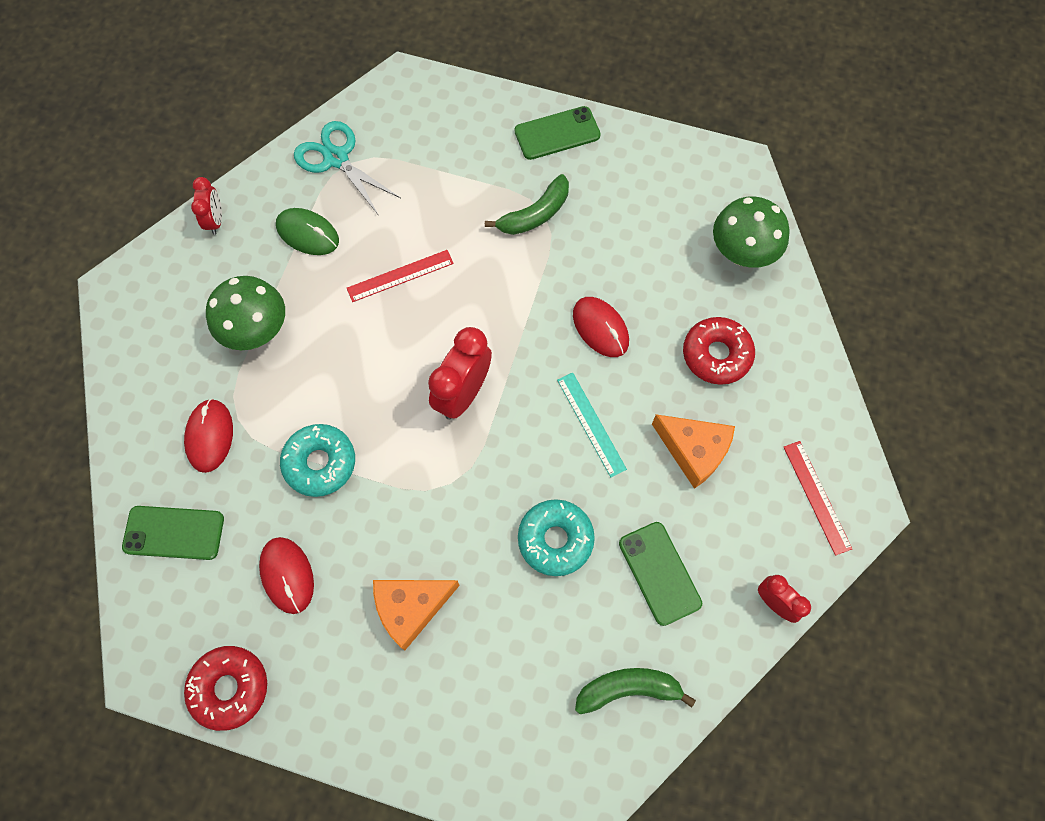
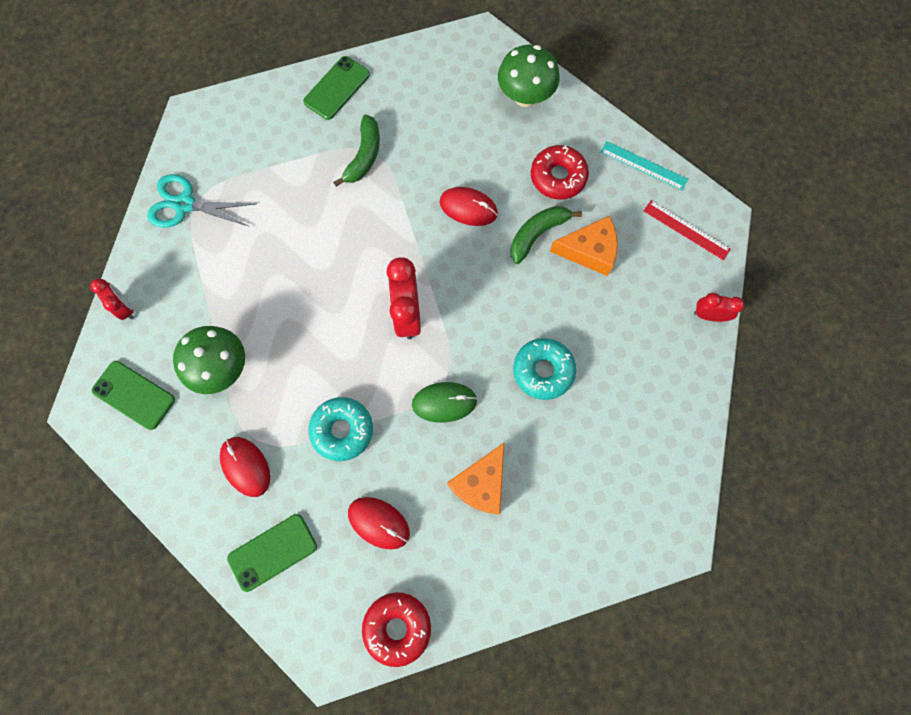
camera: 35 degrees left, 5 degrees up
(308, 233) = (205, 273): green mouse -> green mouse (444, 402)
(400, 276) = (299, 260): red ruler -> none
(591, 424) = (510, 277): turquoise ruler -> turquoise ruler (643, 165)
(628, 689) = (659, 434): green banana -> green banana (537, 234)
(659, 573) = (625, 346): green phone -> green phone (134, 395)

